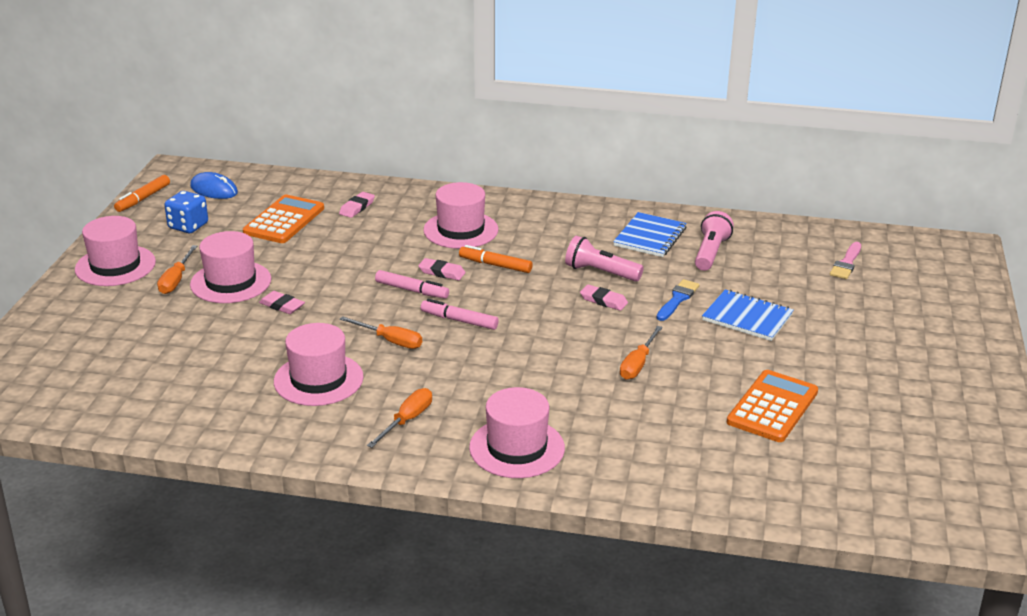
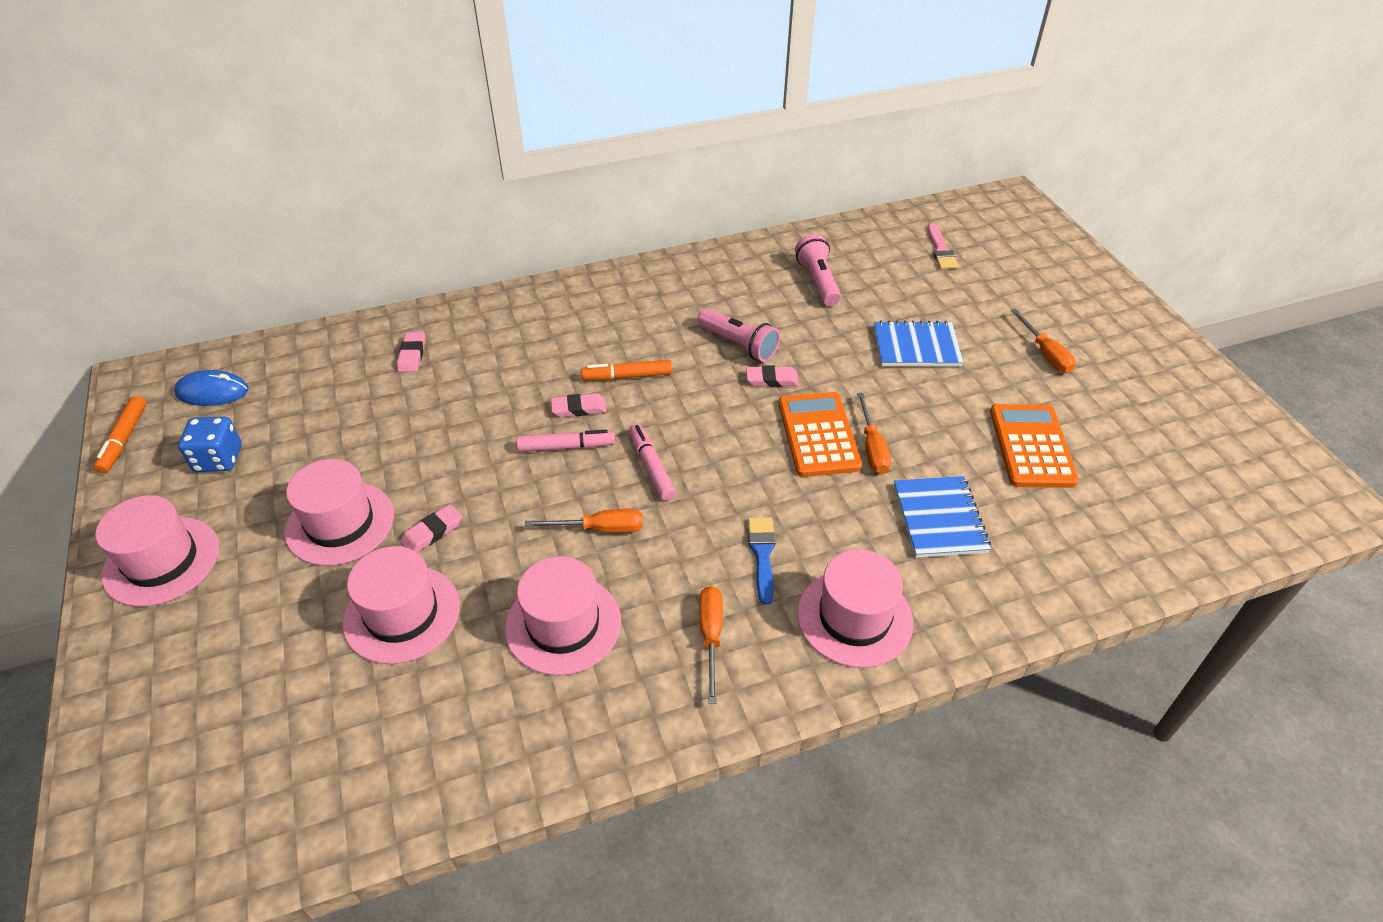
camera: 30 degrees left, 15 degrees up
(176, 280) = (264, 550): orange screwdriver -> orange screwdriver (1045, 353)
(282, 306) = (432, 532): pink eraser -> pink eraser turned 45 degrees counterclockwise
(284, 220) = (338, 405): orange calculator -> orange calculator (818, 435)
(459, 321) = (651, 467): pink marker -> pink marker turned 75 degrees clockwise
(461, 230) = (553, 343): pink hat -> pink hat (402, 614)
(600, 272) = (739, 345): pink flashlight -> pink flashlight turned 135 degrees counterclockwise
(650, 237) = (747, 283): blue notebook -> blue notebook (939, 518)
(677, 299) = (837, 349): blue brush -> blue brush (762, 554)

